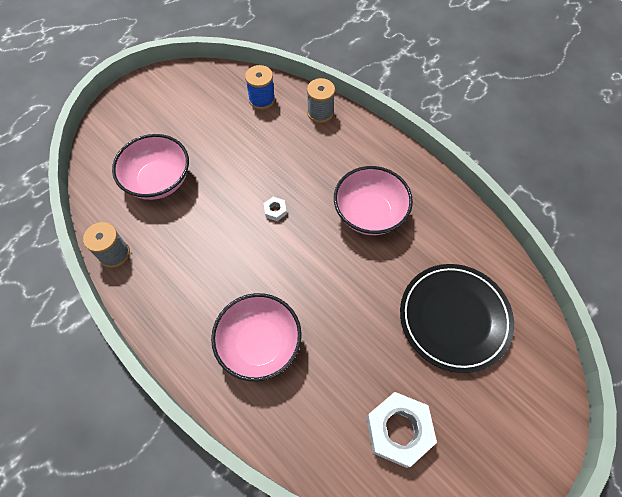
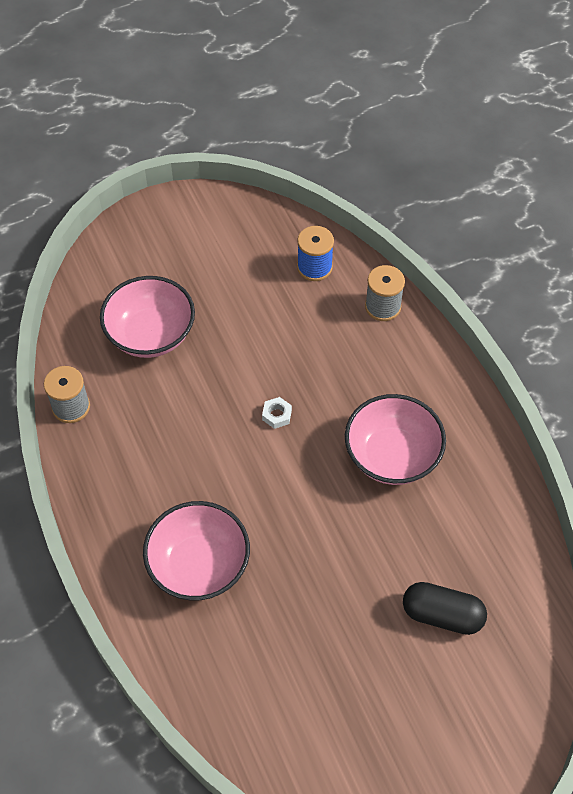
camera: 20 degrees right, 5 degrees down
(398, 430) = (320, 714): white nut -> none
(454, 318) = (442, 615): black plate -> black capsule

